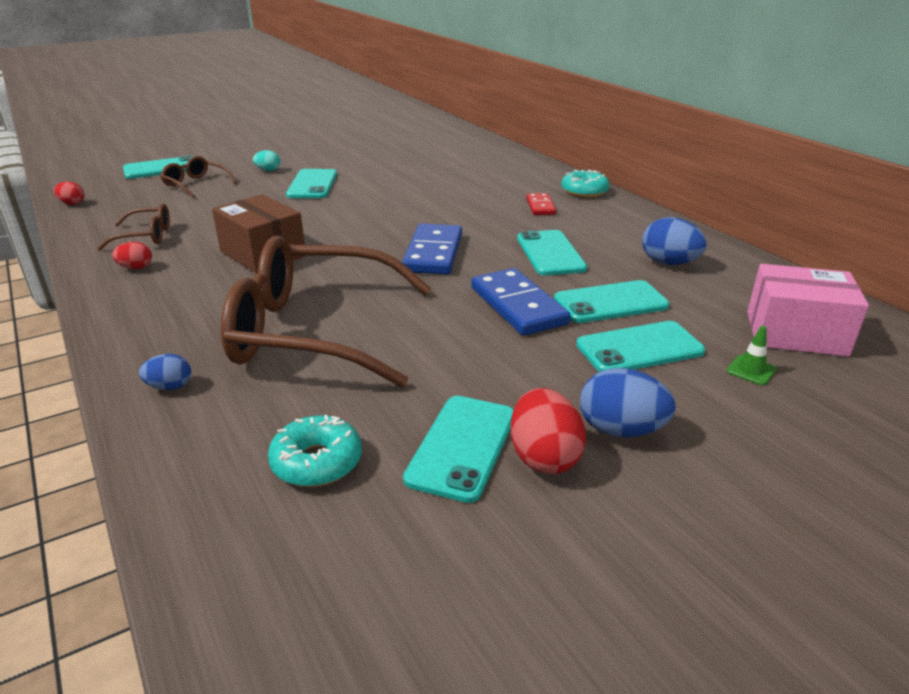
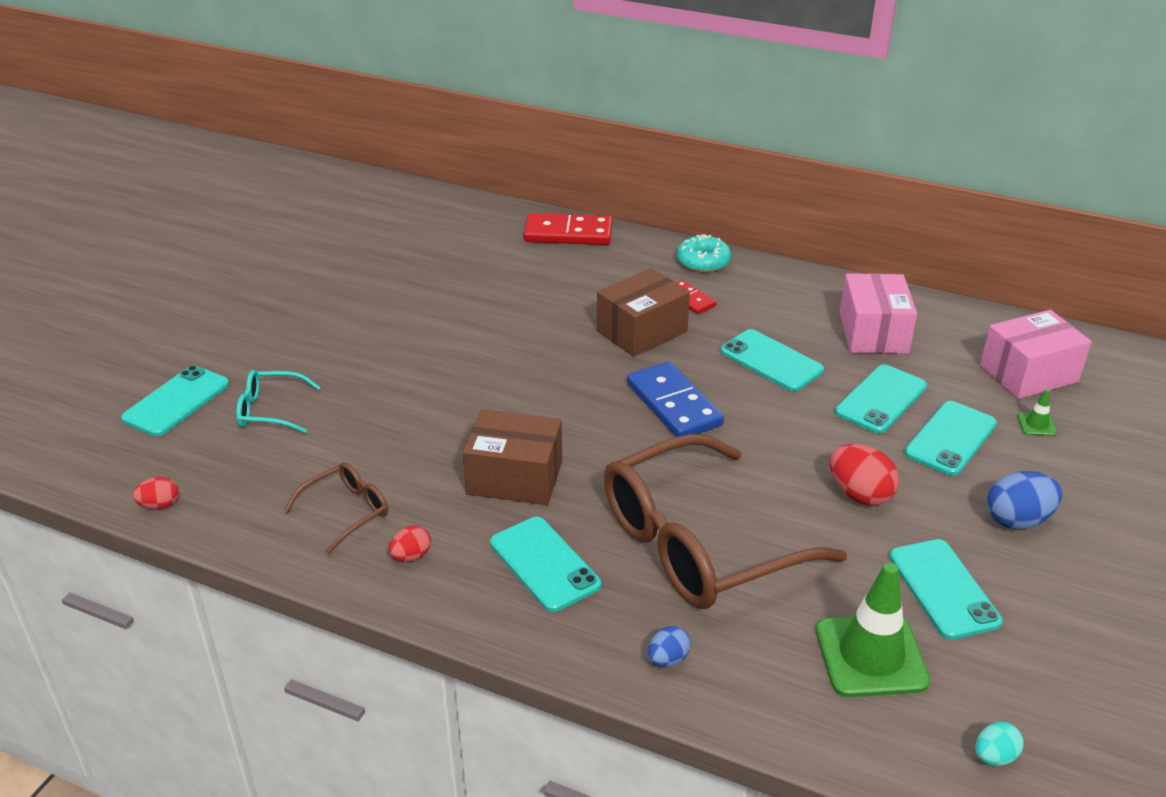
camera: 35 degrees left, 5 degrees up
(195, 184) = (270, 410): brown glasses -> turquoise glasses
(268, 170) = (324, 352): turquoise egg -> turquoise egg (994, 756)
(312, 184) = (414, 356): turquoise phone -> turquoise phone (544, 564)
(317, 462) = (871, 656): turquoise donut -> green traffic cone
(477, 212) = (642, 331): none -> brown box
(508, 158) = (568, 234): none -> red domino
(518, 306) = (819, 435): blue domino -> none
(544, 457) = (999, 568): red egg -> red egg (859, 494)
(669, 263) = (873, 332): blue egg -> pink box

